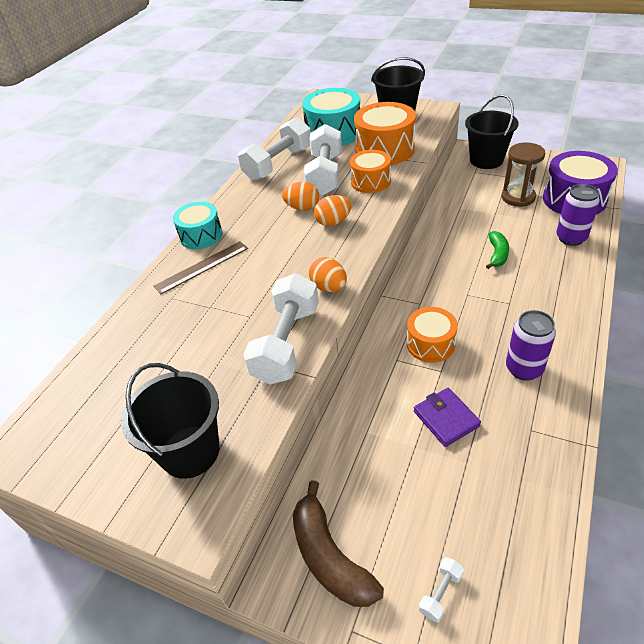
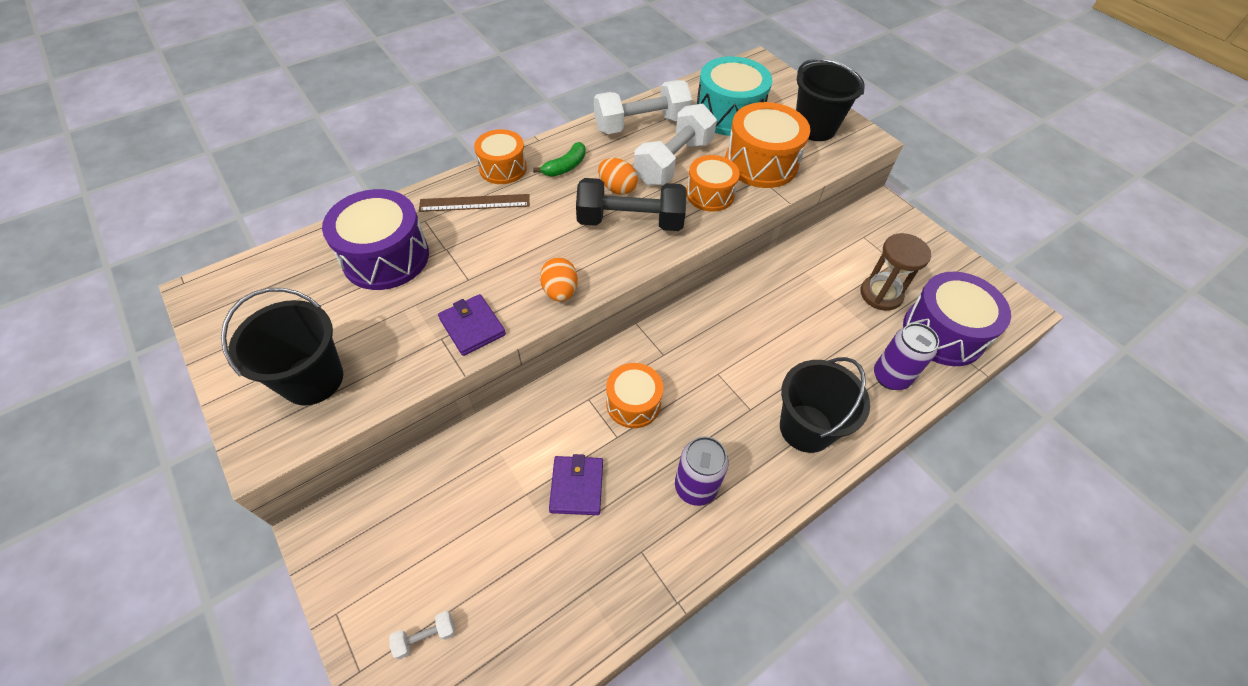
camera: 25 degrees right, 10 degrees up
(164, 337) = (386, 257): none -> purple drum
(201, 235) = (503, 168): turquoise drum -> orange drum
(286, 343) = (472, 327): white dumbbell -> purple wallet
(329, 557) = (373, 540): brown banana -> none
(333, 222) = (630, 221): orange egg -> black dumbbell
(486, 160) = (890, 229): black bucket -> black bucket (806, 428)
(497, 254) = (791, 348): green banana -> green banana (565, 167)

